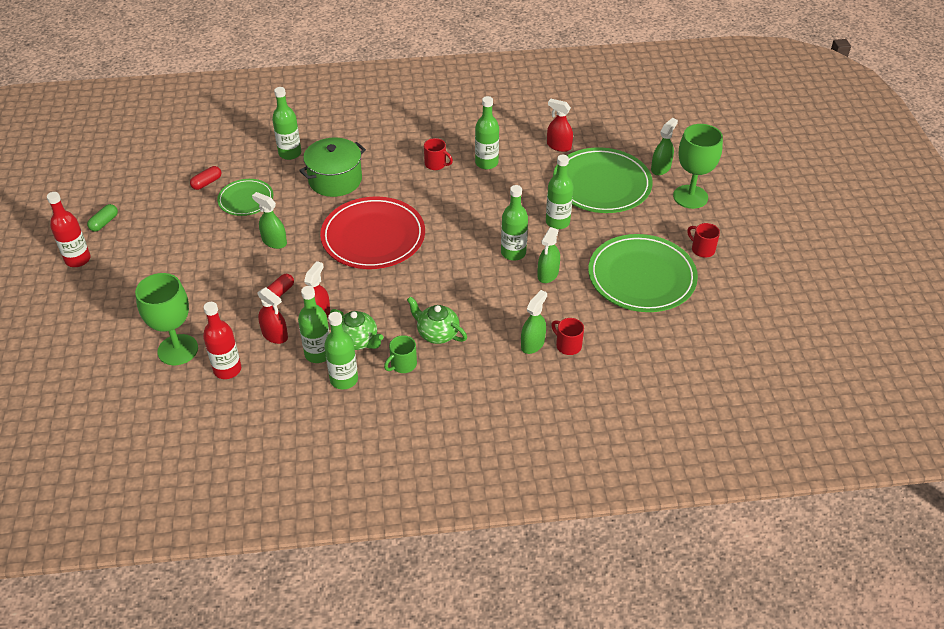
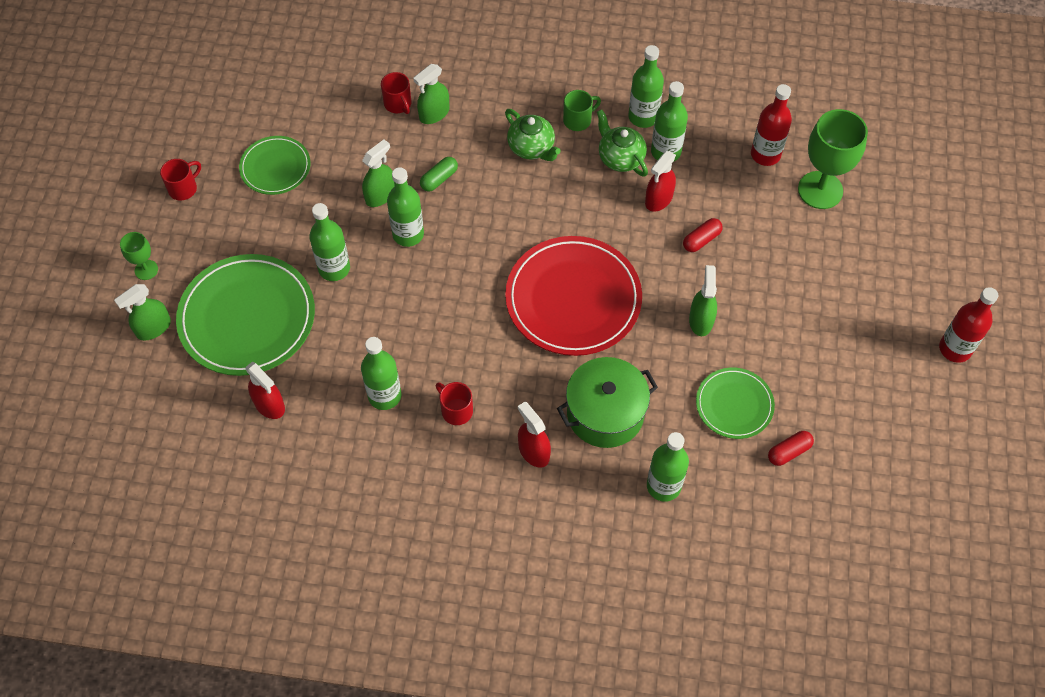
camera: 165 degrees left, 15 degrees up
(104, 223) = (929, 407): green capsule -> green capsule (439, 179)
(274, 241) = (701, 320): green spray bottle -> green spray bottle turned 135 degrees counterclockwise
(275, 335) = (711, 185): red spray bottle -> red spray bottle (533, 451)
(641, 277) = (275, 167): green plate -> green plate, size x0.55
(690, 197) = (146, 270): green goblet -> green goblet, size x0.50
(702, 249) = (183, 188): red mug -> red mug turned 105 degrees counterclockwise

